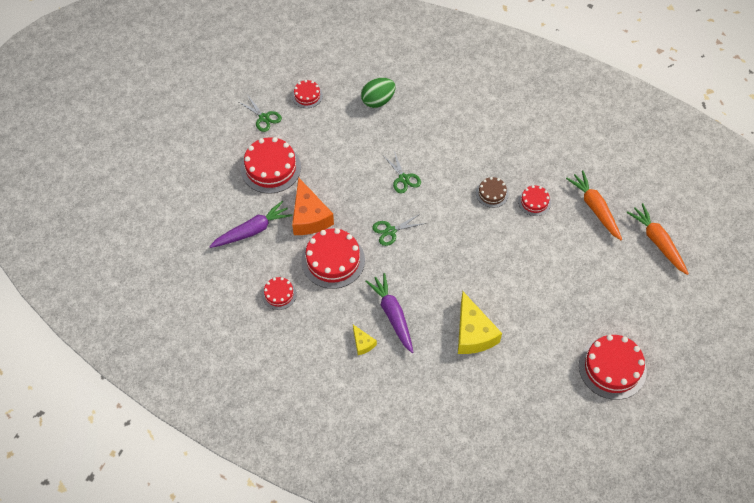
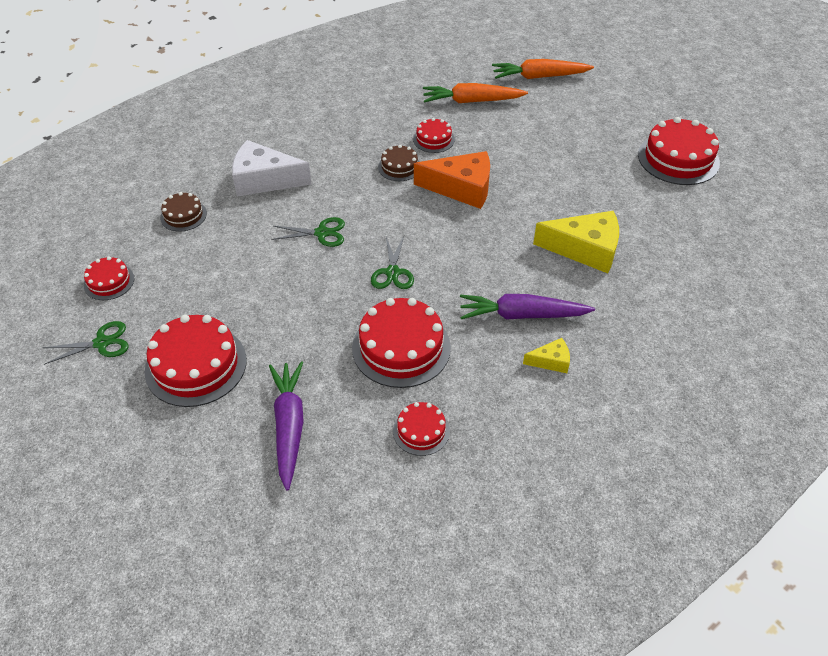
camera: 65 degrees left, 10 degrees down
(309, 216) = (312, 349): orange cheese -> orange cheese (461, 188)
(378, 101) = (183, 215): green egg -> brown cake
(433, 125) = (264, 180): none -> white cheese

